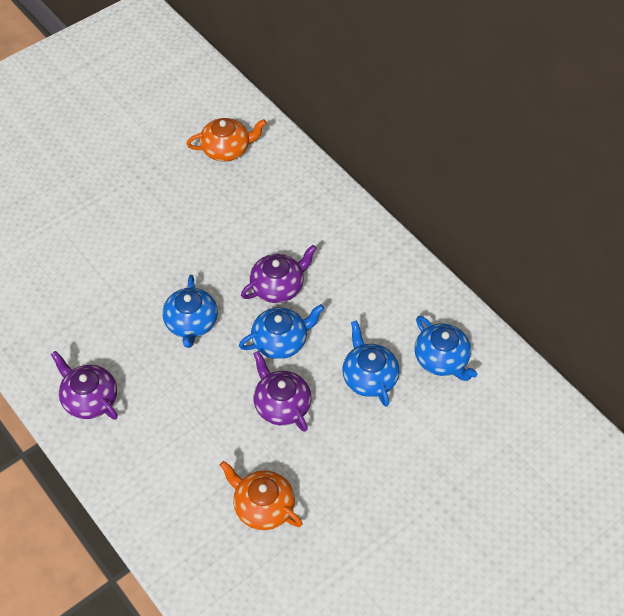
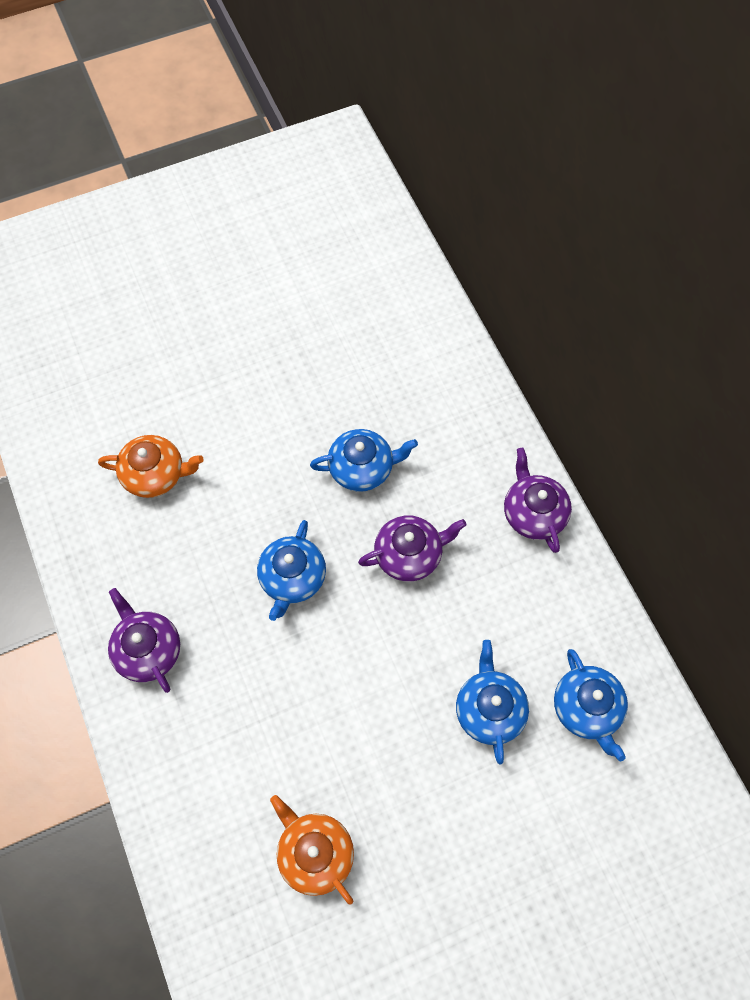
camera: 15 degrees right, 10 degrees up
(227, 149) = (394, 349): orange teapot -> orange teapot (155, 474)
(281, 341) = (393, 631): blue teapot -> blue teapot (362, 468)
(281, 404) = (372, 719): purple teapot -> purple teapot (533, 513)

